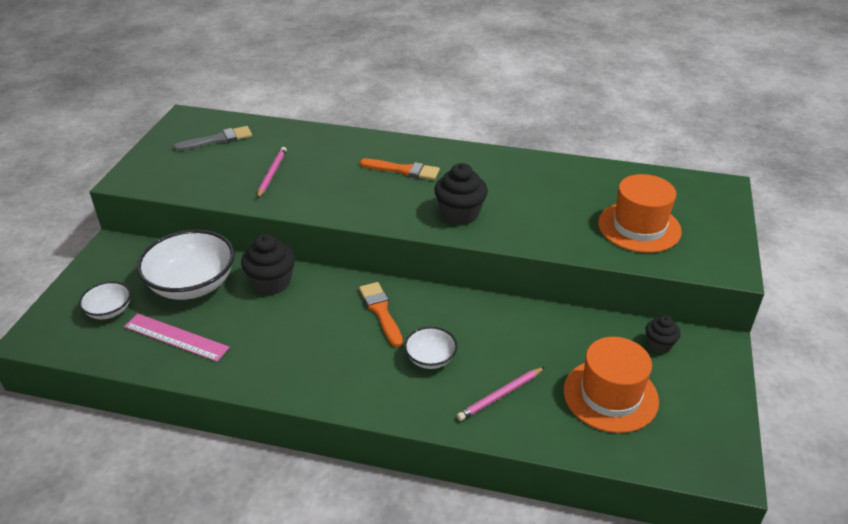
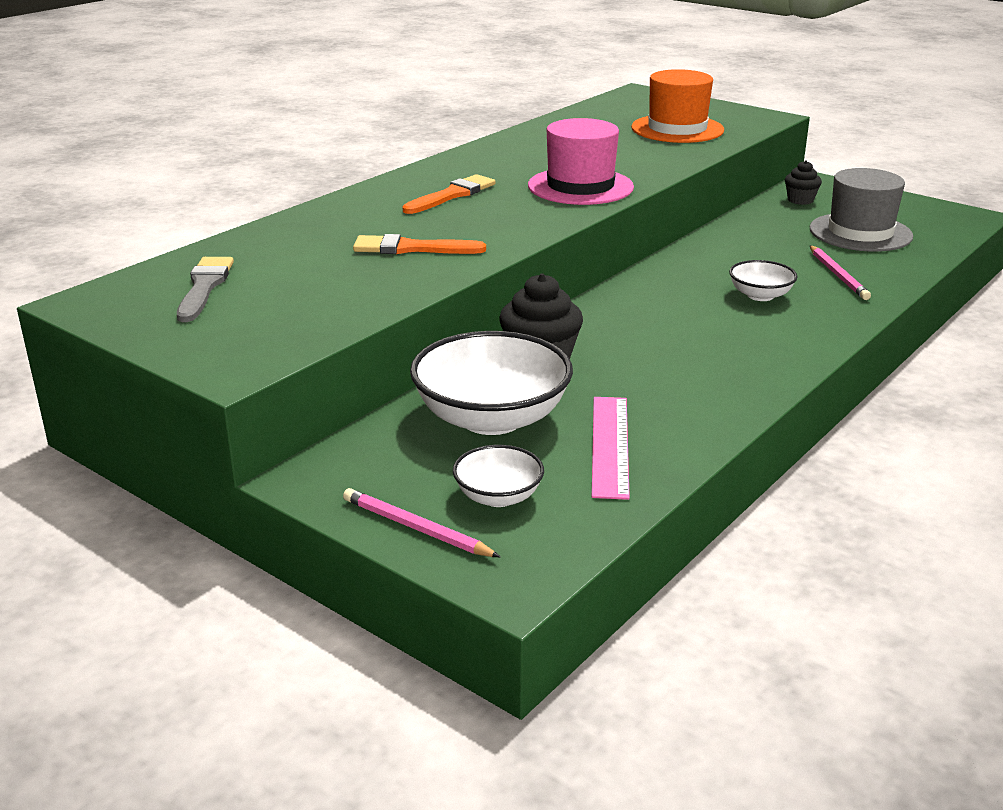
camera: 65 degrees left, 10 degrees down
(176, 337) = (610, 445): pink ruler -> pink ruler turned 45 degrees counterclockwise
(272, 174) = (362, 264): pink pencil -> pink pencil (417, 528)
(381, 311) = (657, 305): orange brush -> orange brush (411, 248)
(460, 214) = (580, 186): black cupcake -> pink hat
(610, 395) = (860, 232): orange hat -> grey hat

